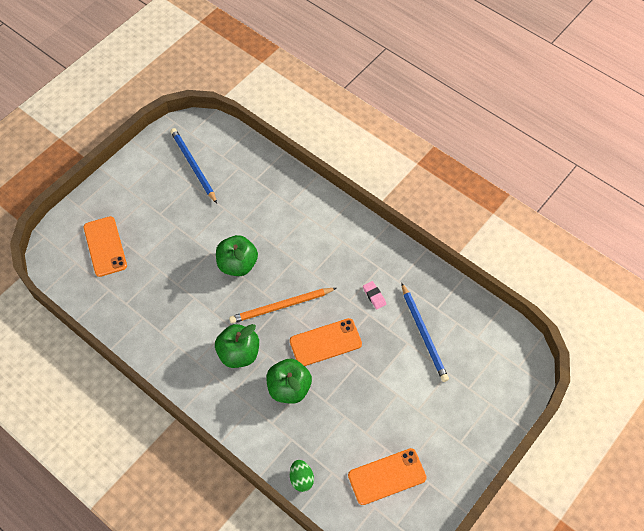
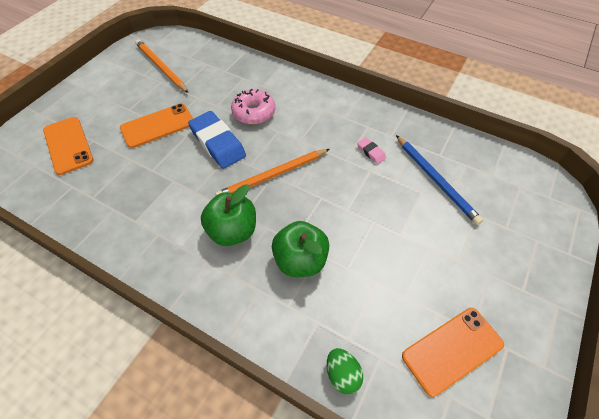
camera: 10 degrees left, 5 degrees down
(193, 166) = (161, 67): blue pencil -> orange pencil
(237, 264) = (217, 143): green apple -> blue eraser
(275, 235) = (254, 112): none -> pink donut
(325, 342) = (331, 204): orange phone -> orange phone (157, 126)

